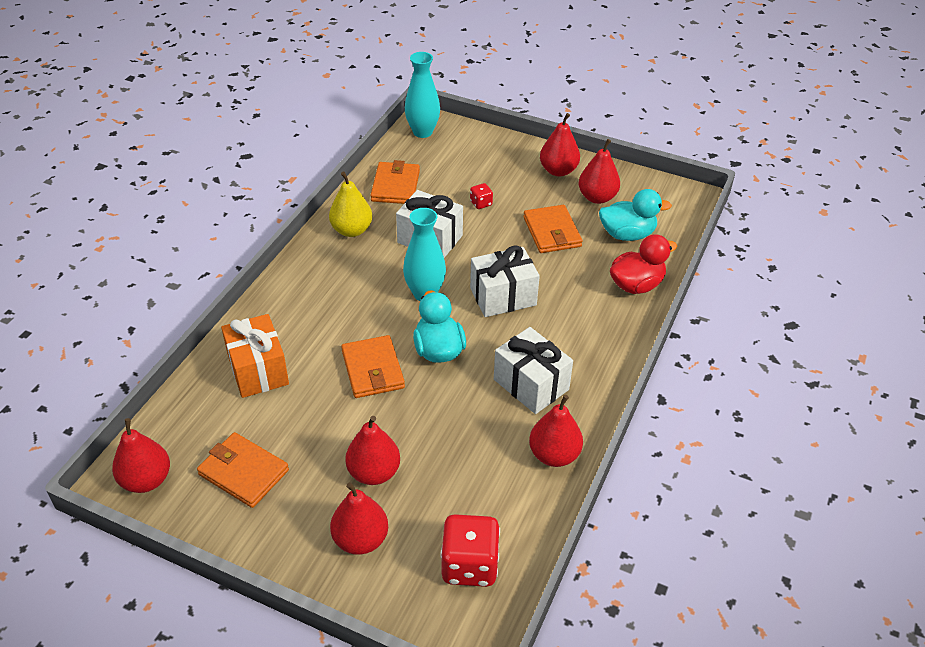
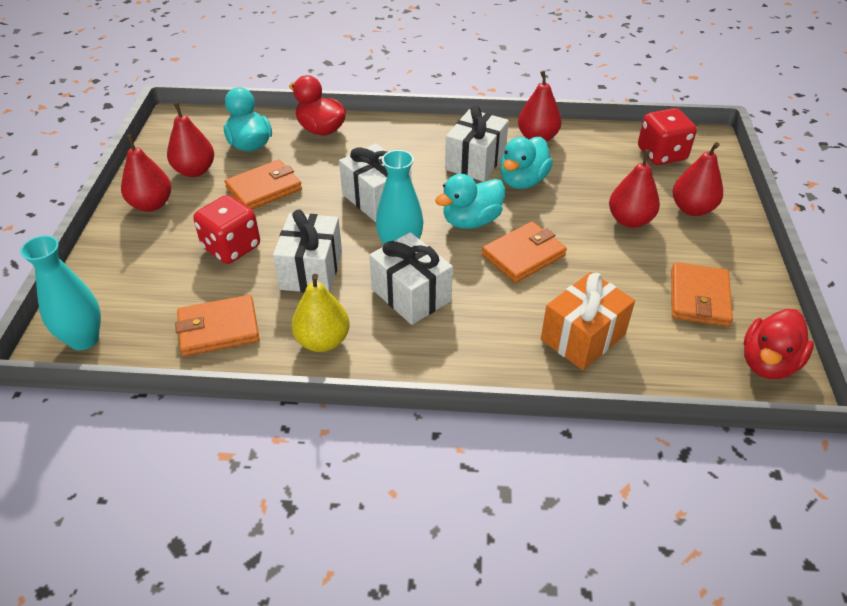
camera: 110 degrees left, 0 degrees up
(146, 480) = (768, 363): red pear -> red duck
(368, 285) = (411, 295): none -> white gift
(480, 410) = (522, 181): none -> turquoise duck
(481, 203) = (231, 247): red dice -> red dice, size x2.10

